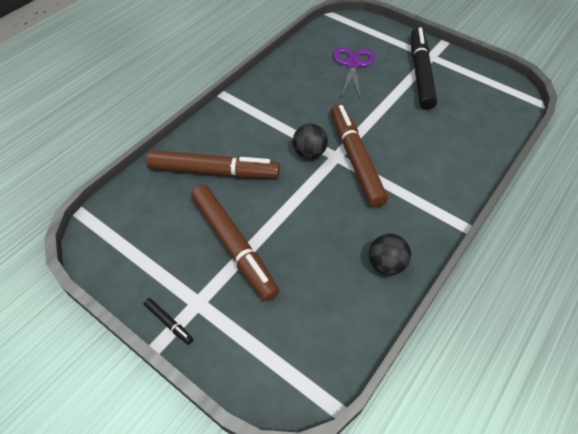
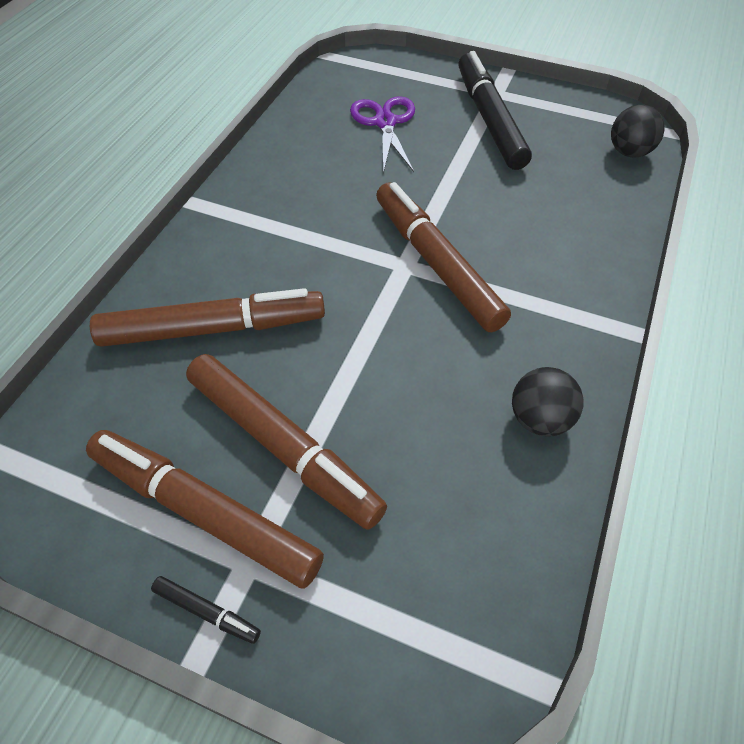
camera: 15 degrees left, 0 degrees up
(181, 271) = (204, 513): none -> brown marker
(309, 153) = (361, 268): black ball -> black ball (629, 152)

